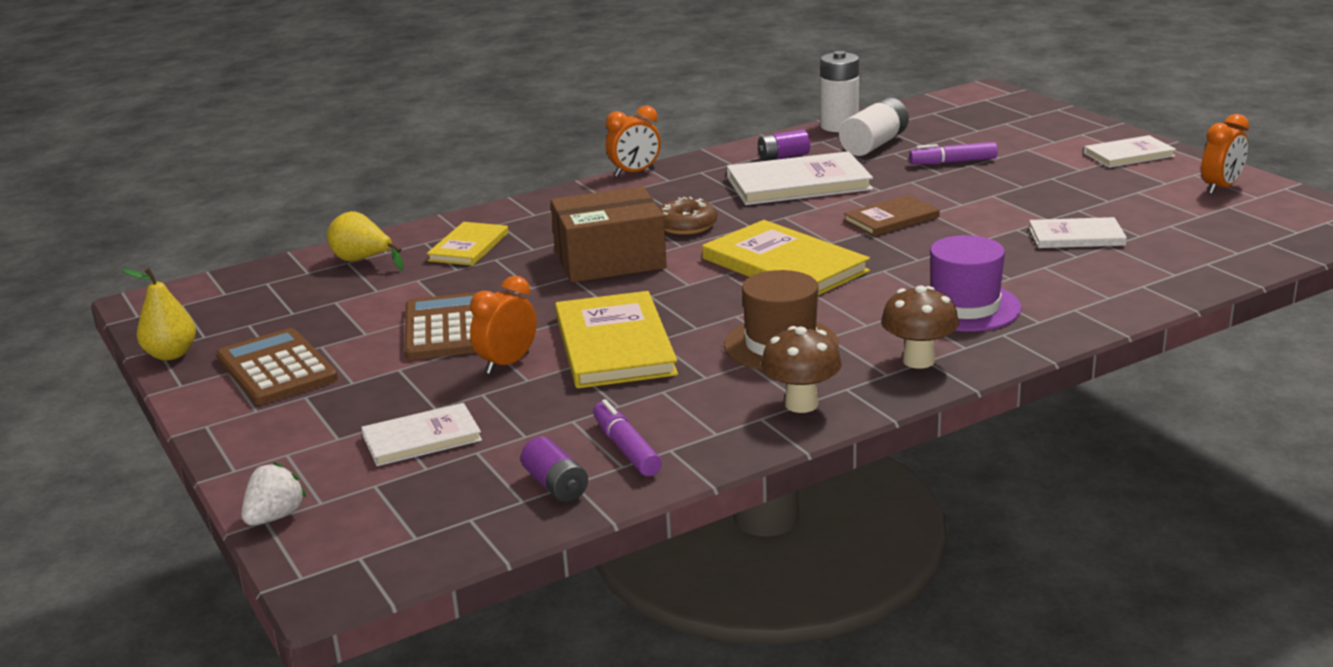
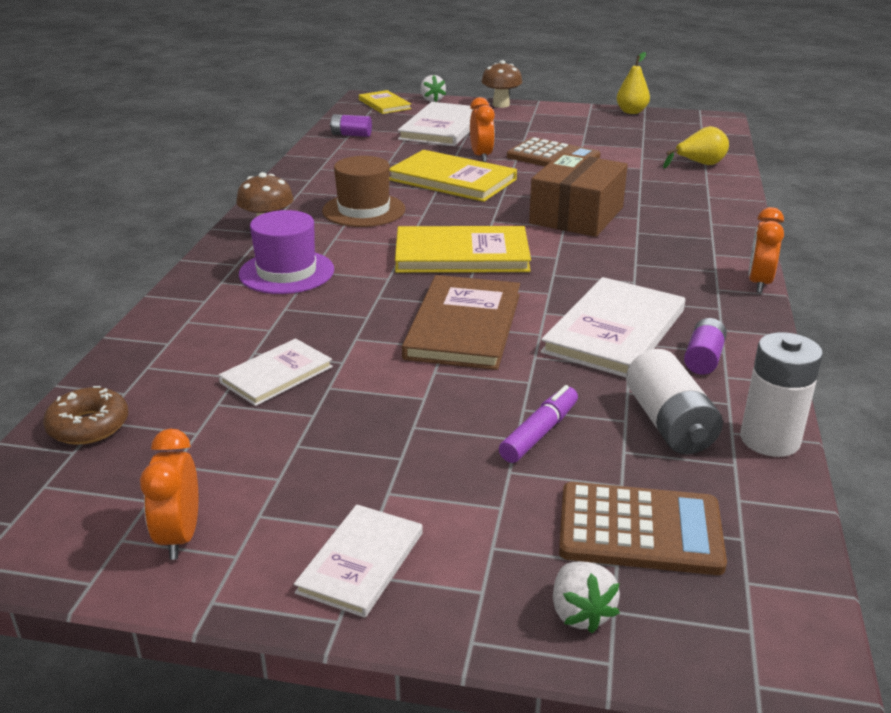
camera: 130 degrees right, 5 degrees up
(276, 368) = (573, 123): brown calculator -> brown calculator (640, 530)
(422, 438) = (443, 128): white book -> white book, size x1.69
(469, 247) = (675, 191): yellow book -> yellow book (384, 104)
(626, 448) = (349, 152): purple marker -> none
(686, 225) = (595, 255): brown donut -> brown donut (88, 426)
(801, 404) = (299, 190): brown mushroom -> brown mushroom (501, 105)
(891, 219) = (463, 326): brown book -> brown book, size x1.69
(1047, 118) = (580, 613): none -> white strawberry

